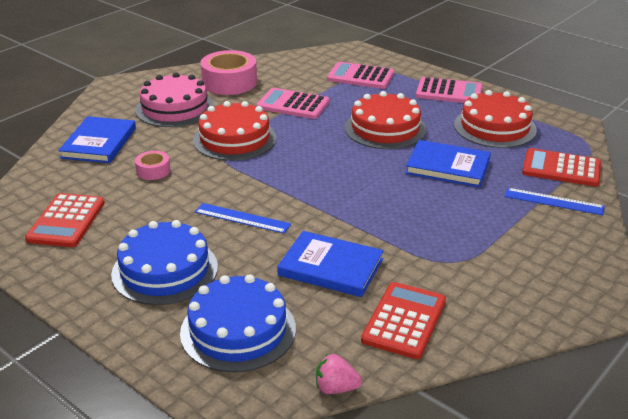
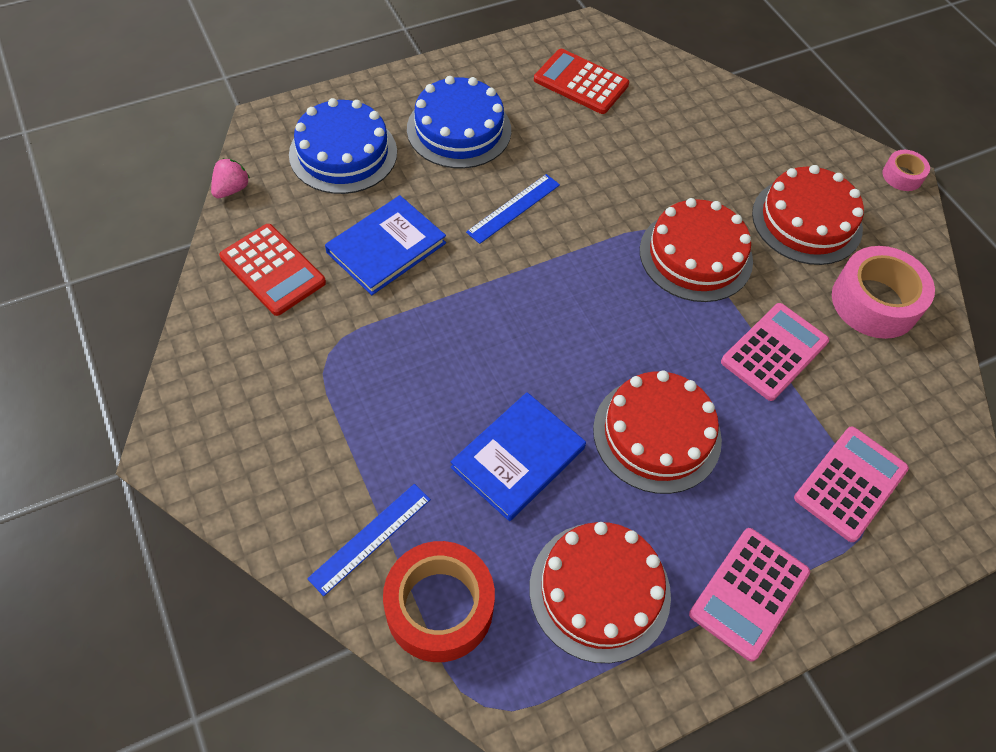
camera: 110 degrees right, 25 degrees up
(99, 143) = (736, 134): blue book -> none
(153, 171) = (649, 163): pink tape -> pink tape (902, 176)
(175, 108) = (806, 221): pink cake -> red cake
(561, 168) = (439, 607): red calculator -> red tape

